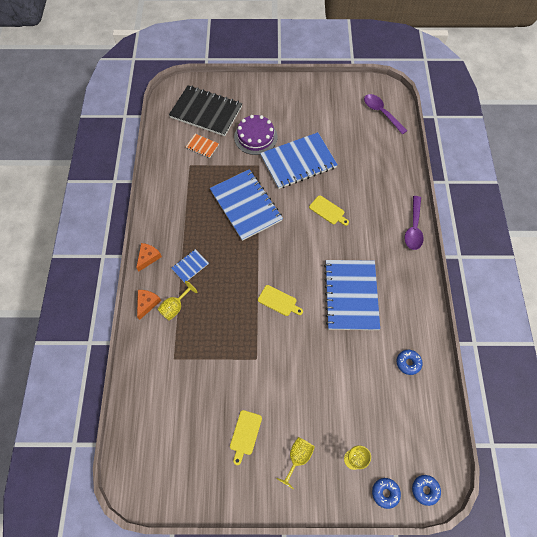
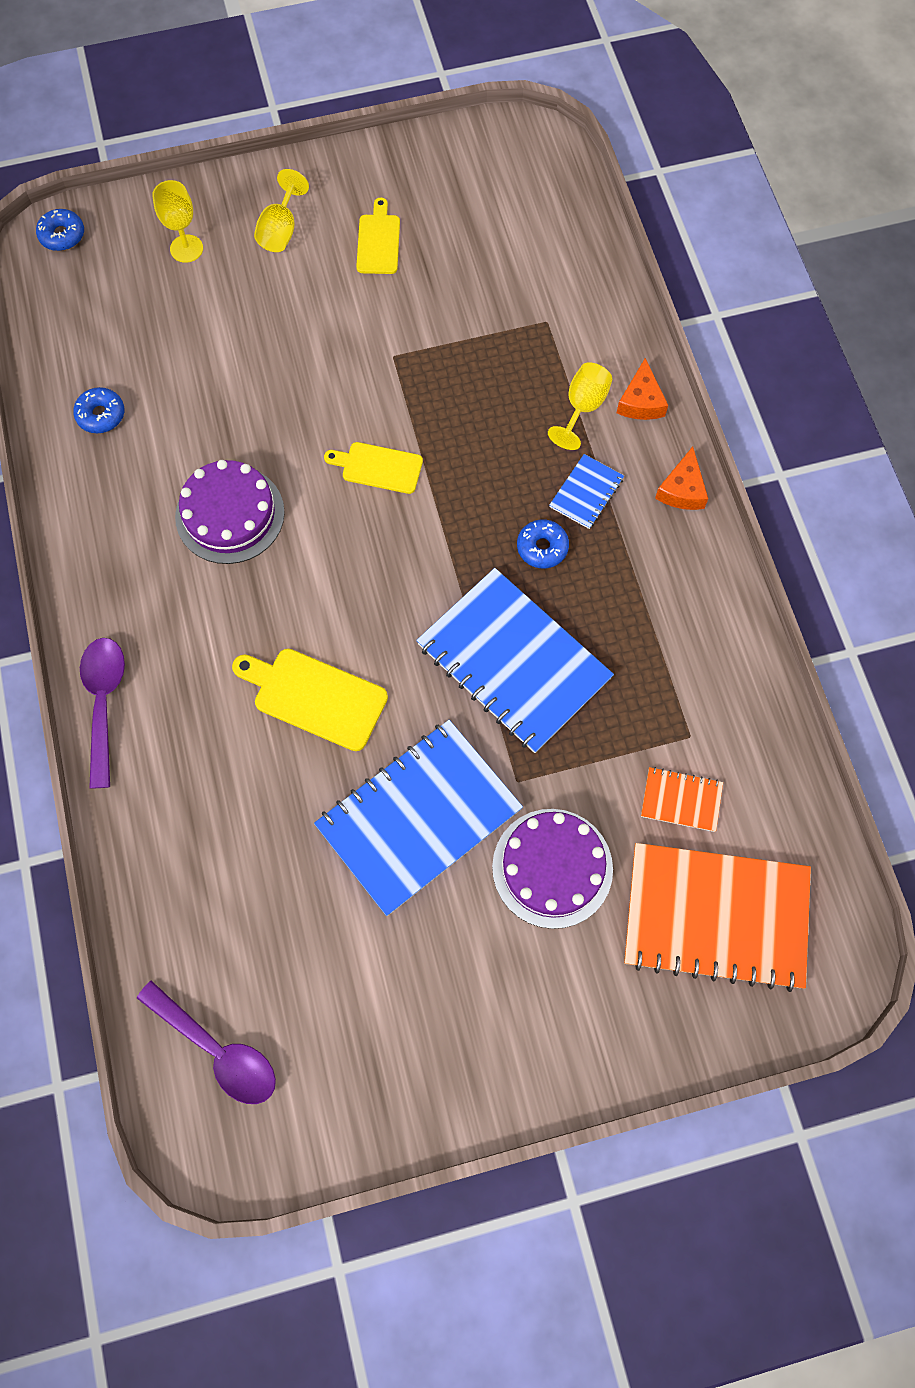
camera: 165 degrees right, 5 degrees up
(206, 112) = (716, 916): black notebook -> orange notebook
(328, 211) = (315, 697): yellow cutting board -> yellow cutting board, size x1.51
(351, 295) = (230, 514): blue notebook -> purple cake
(385, 493) = (128, 217): blue donut -> blue donut (542, 547)

